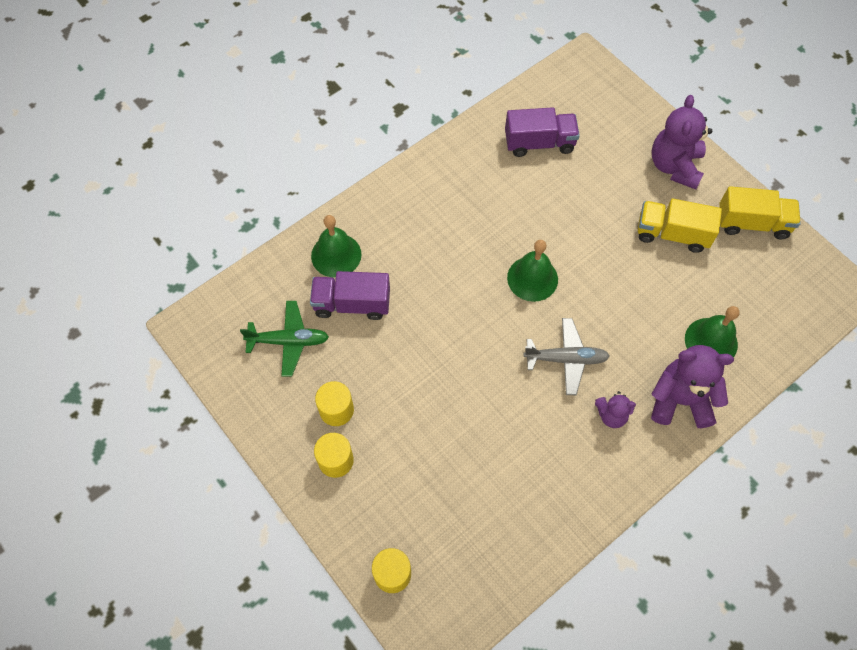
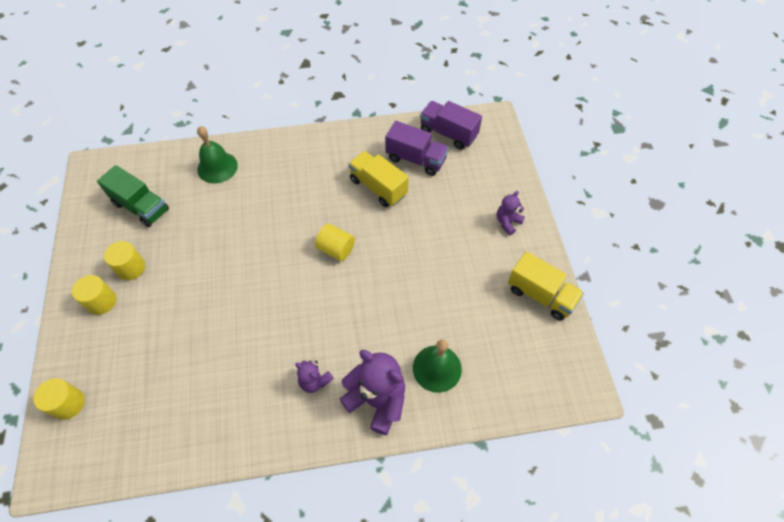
camera: 30 degrees right, 5 degrees down
(288, 341) = (141, 207): green plane -> green truck
(352, 304) = (200, 203): purple truck -> purple truck (448, 133)
(532, 278) = (336, 249): green bell -> yellow cylinder
(566, 359) = (314, 319): grey plane -> none
(672, 234) = (467, 270): yellow truck -> yellow truck (378, 187)
(674, 166) = (507, 222): purple teddy bear -> purple teddy bear, size x0.54

